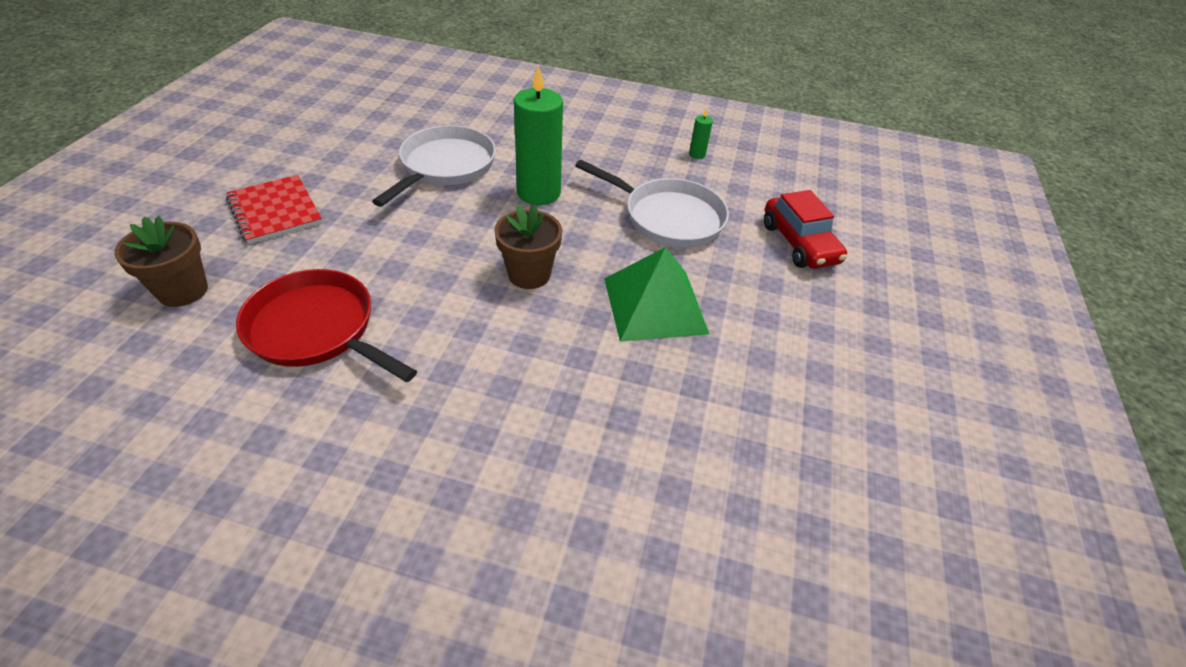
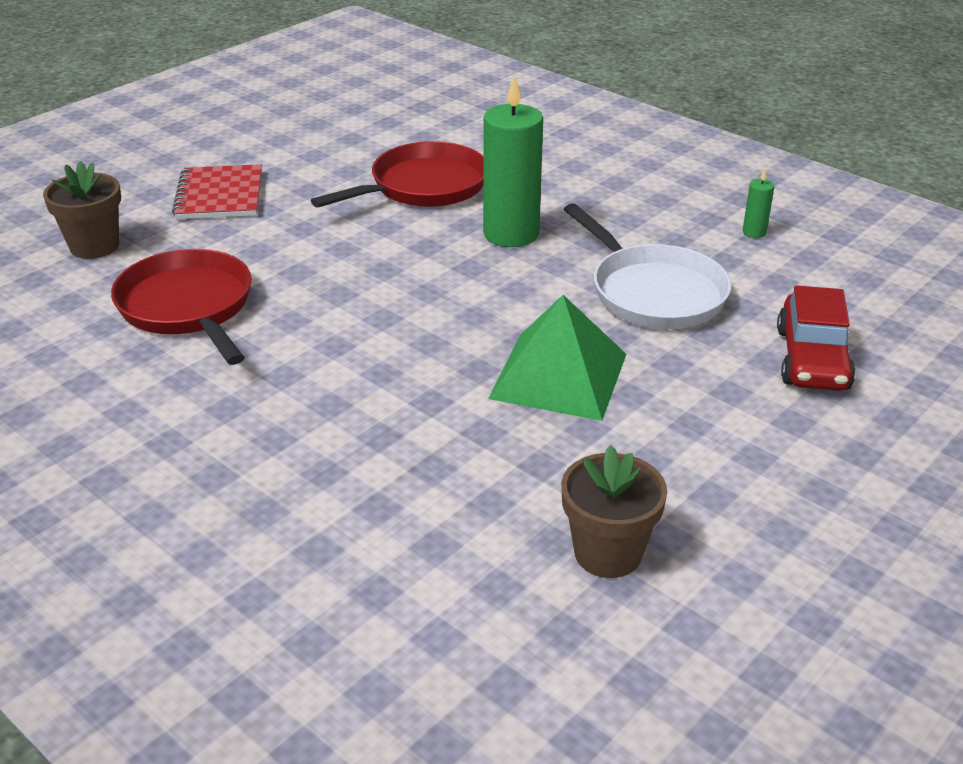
camera: 30 degrees right, 10 degrees down
(444, 167) = (423, 187): white pan -> red pan
(529, 274) = (436, 311): brown flower pot -> brown flower pot (607, 553)

